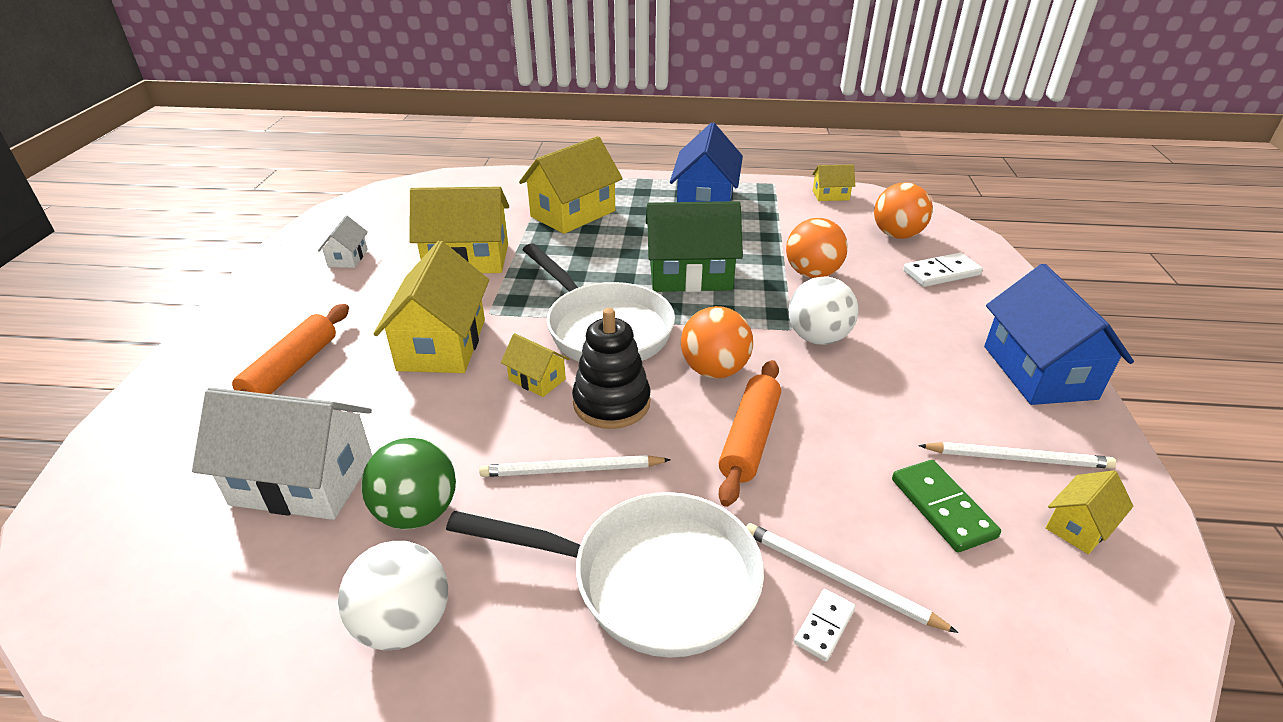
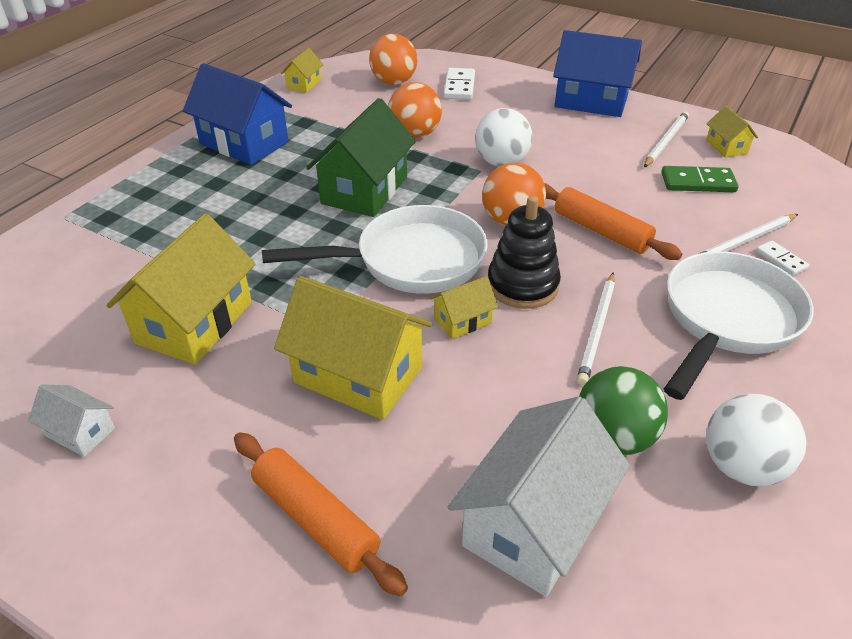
camera: 65 degrees left, 5 degrees up
(573, 214) = (176, 224): yellow house -> none

